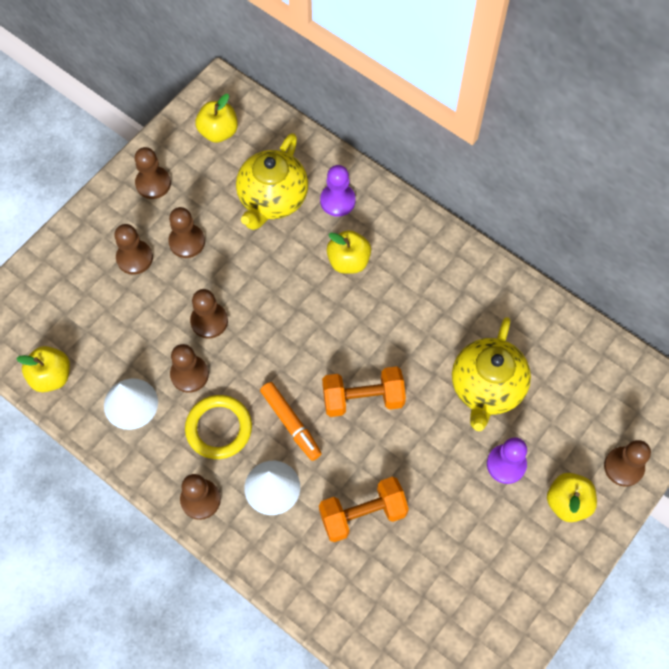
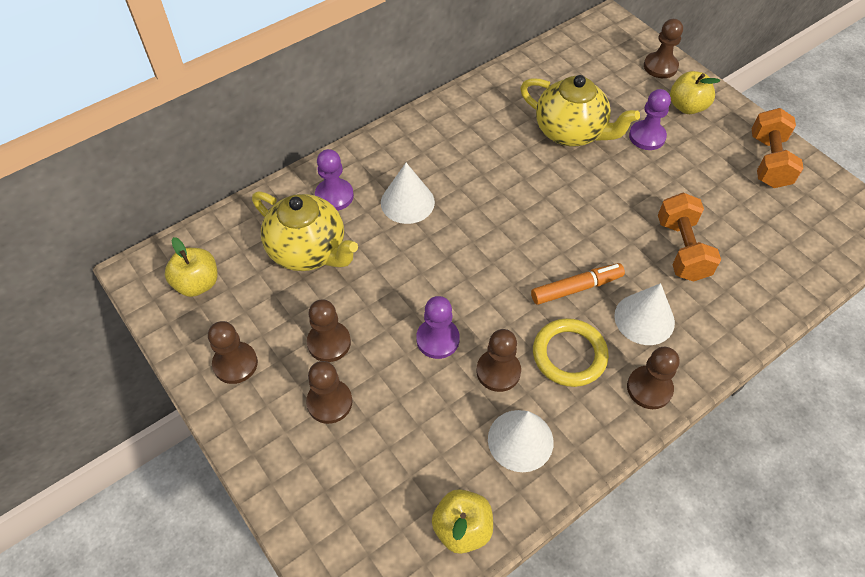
camera: 75 degrees left, 10 degrees down
(209, 321) = (437, 339): brown pawn -> purple pawn
(348, 261) = (407, 202): yellow apple -> white cone
(363, 398) = (561, 223): orange dumbbell -> orange dumbbell (768, 161)

